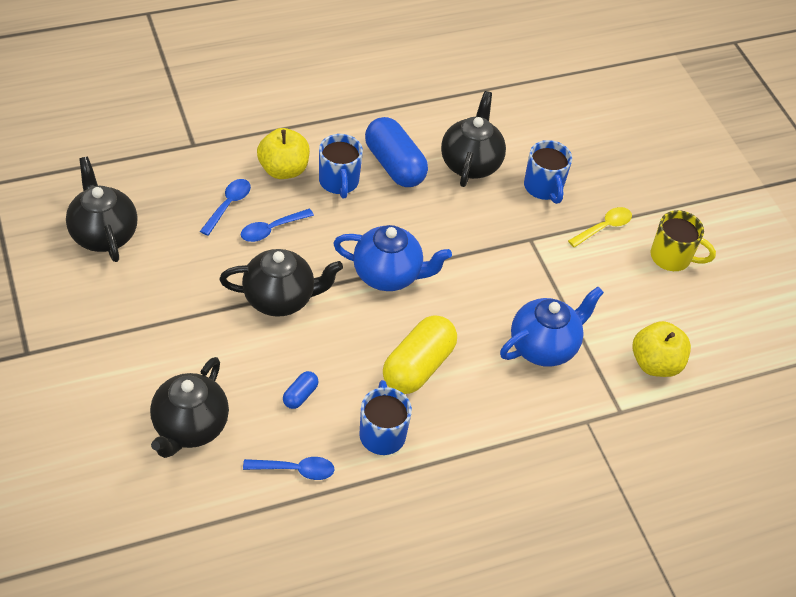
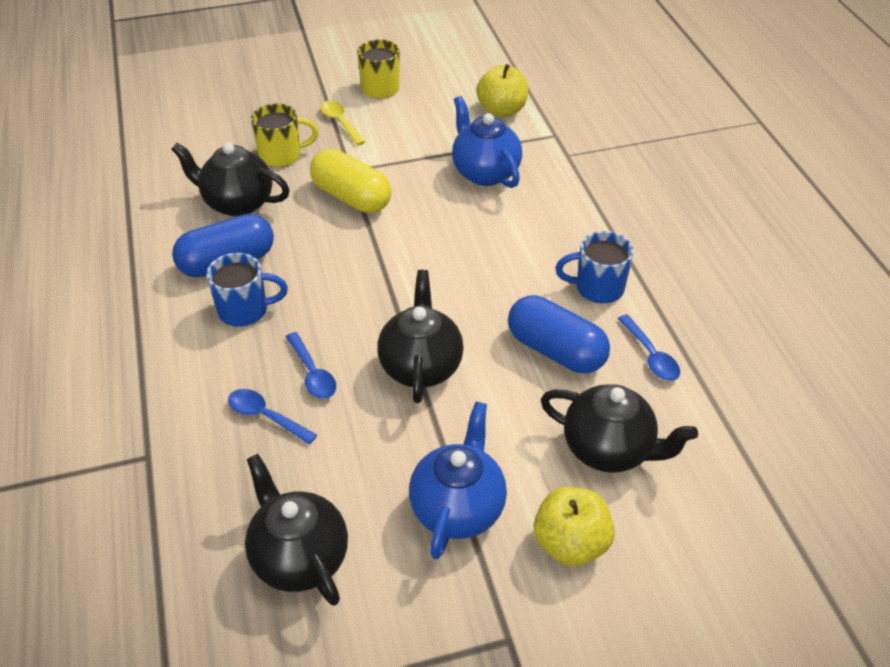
camera: 80 degrees left, 5 degrees down
(104, 234) = (299, 557): black teapot -> black teapot turned 75 degrees clockwise
(283, 169) = (214, 361): yellow apple -> yellow apple (570, 543)
(295, 470) = (650, 356): blue spoon -> blue spoon turned 150 degrees clockwise
(300, 395) = (555, 350): blue capsule -> blue capsule, size x2.17
(388, 275) = (390, 274): blue teapot -> blue teapot (458, 508)
(418, 366) = (512, 258): yellow capsule -> yellow capsule (351, 197)
(543, 188) = (282, 155): blue mug -> yellow mug

